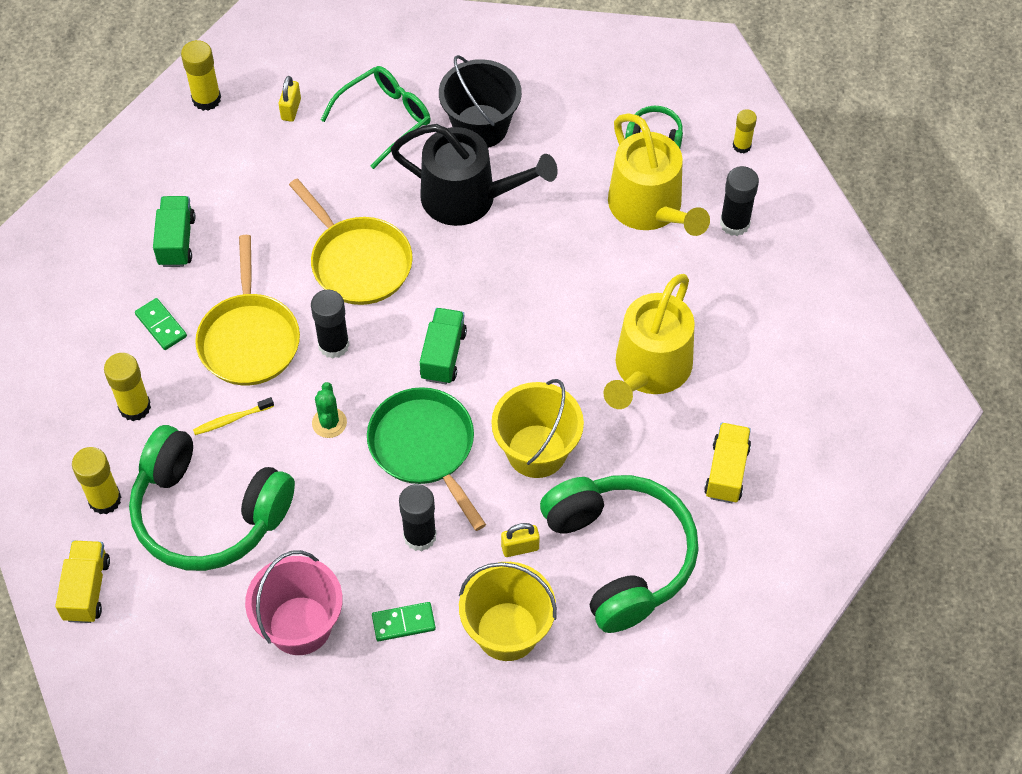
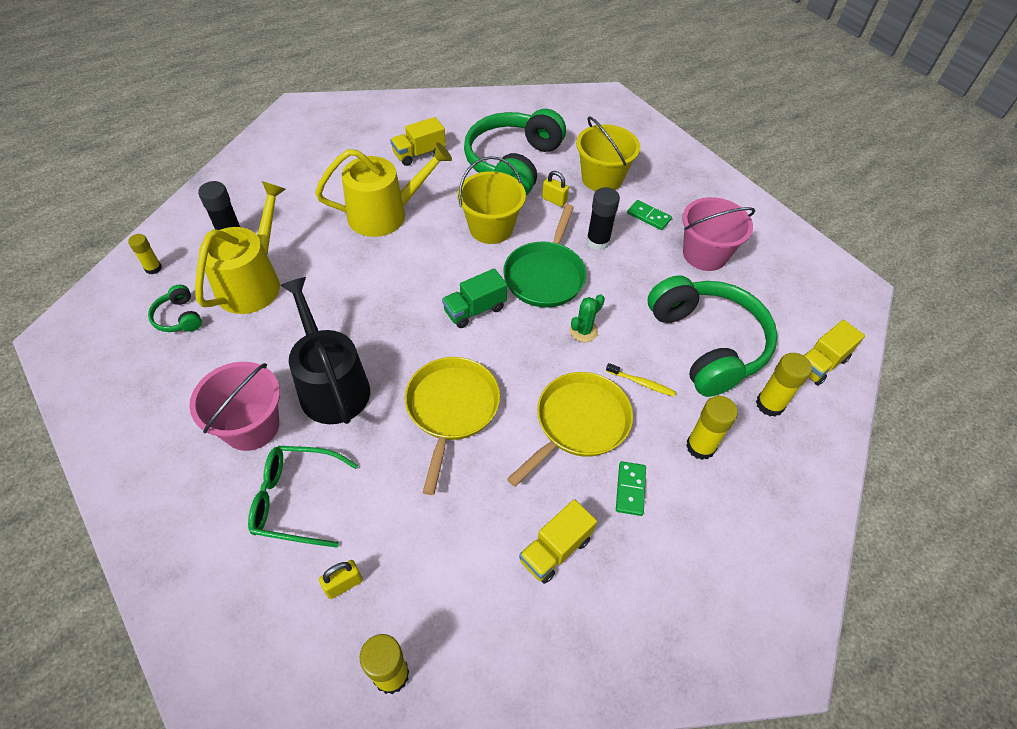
camera: 135 degrees left, 5 degrees down
(176, 241) = (555, 550): green truck -> yellow truck
(333, 345) = (529, 371): black glue stick -> none
(481, 126) = (251, 426): black bucket -> pink bucket

